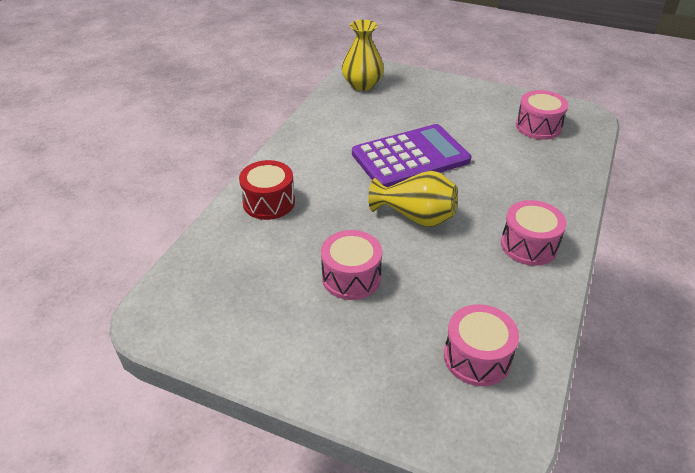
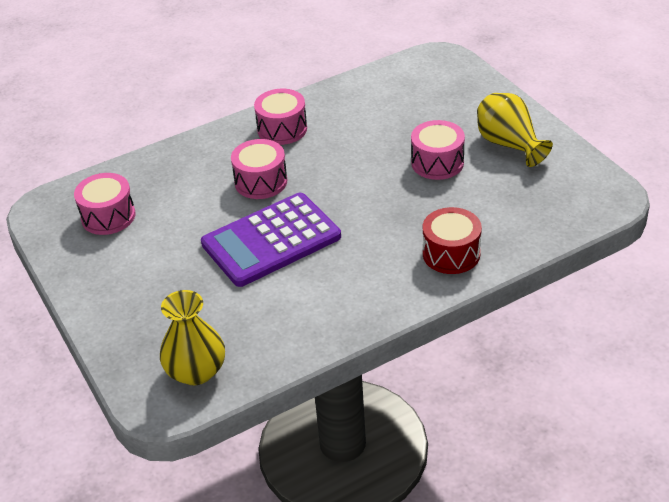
camera: 140 degrees left, 0 degrees up
(410, 157) = (271, 240): purple calculator -> purple calculator turned 45 degrees counterclockwise
(416, 217) = (337, 184): yellow vase -> yellow vase (509, 145)
(477, 357) = (404, 90): pink drum -> pink drum (261, 182)

